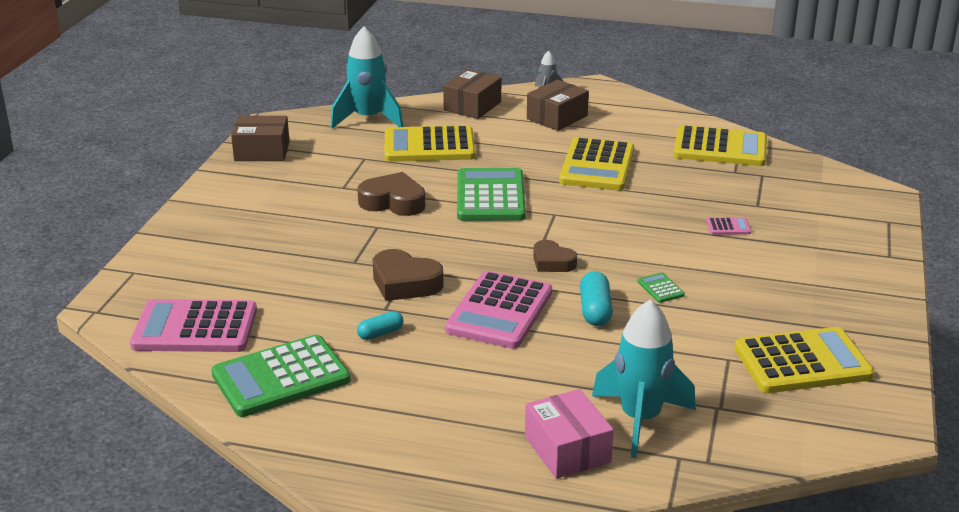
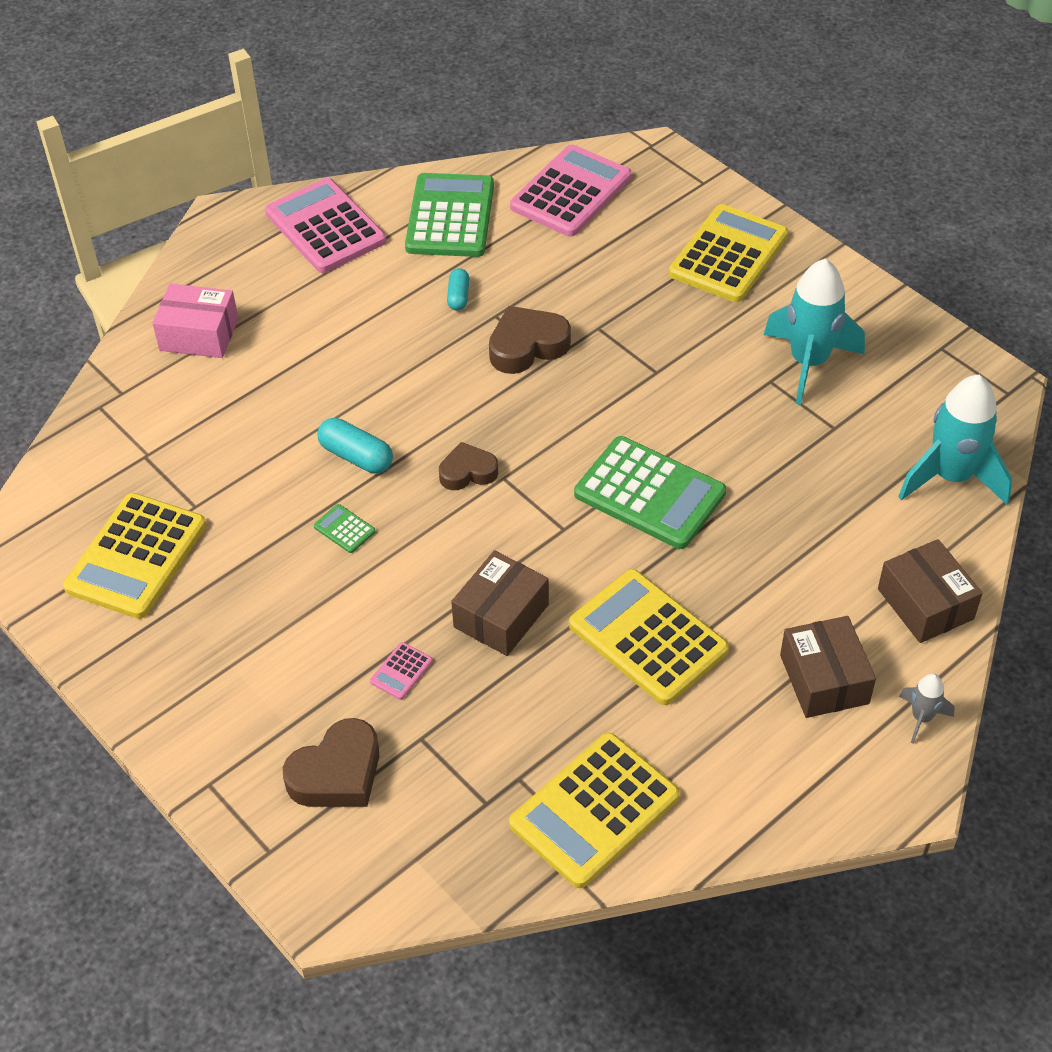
camera: 125 degrees right, 20 degrees up
(262, 151) = (917, 348): brown box -> brown box (501, 616)
(393, 202) = (702, 406): brown heart -> brown heart (337, 773)
(429, 146) = (826, 500): yellow calculator -> yellow calculator (728, 255)
(499, 311) = (419, 388): pink calculator -> pink calculator (325, 227)
(640, 419) = (185, 396): turquoise rocket -> turquoise rocket (809, 363)
(660, 288) = (344, 529): green calculator -> green calculator turned 150 degrees counterclockwise

